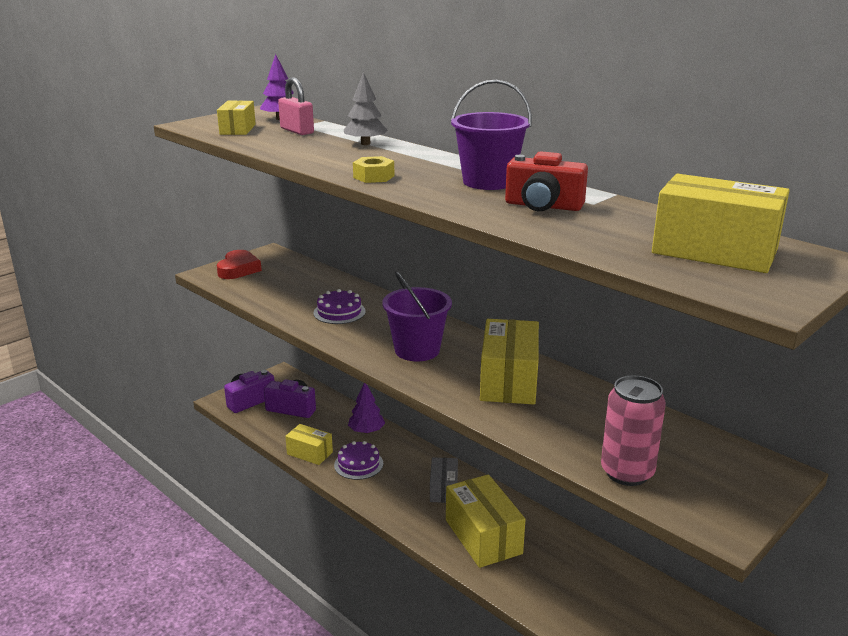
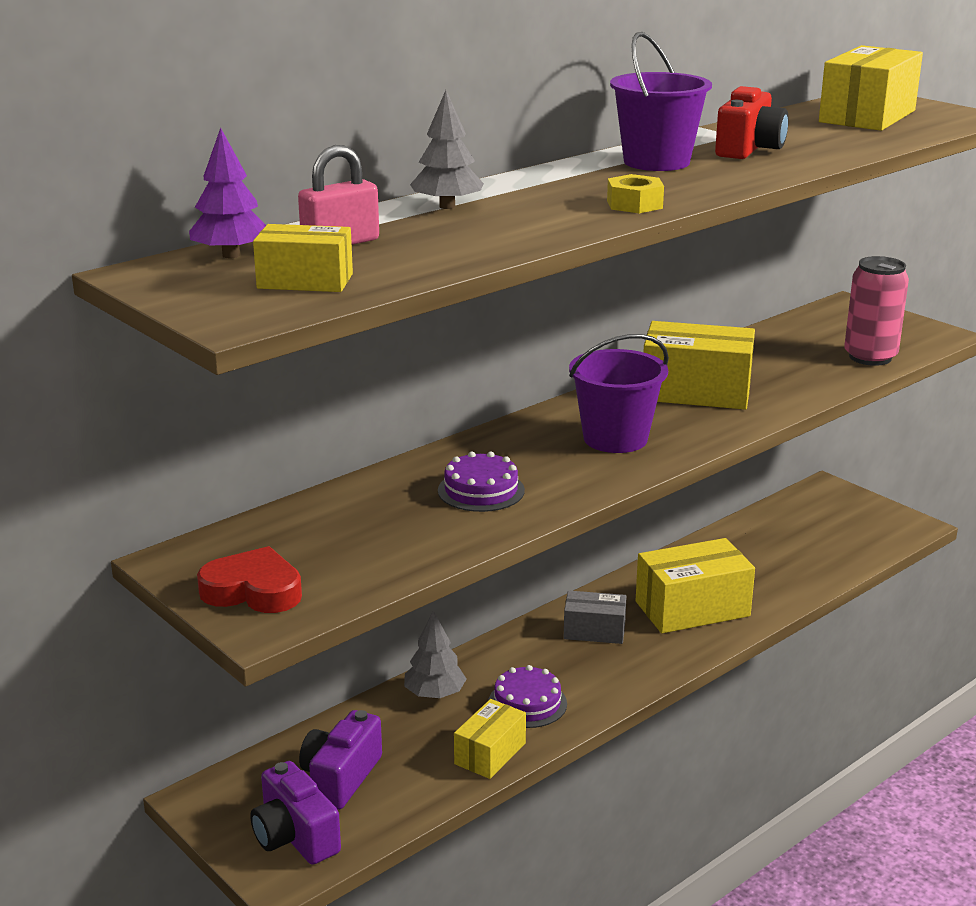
camera: 85 degrees left, 0 degrees up
(366, 431) = (435, 694): purple tree -> grey tree

